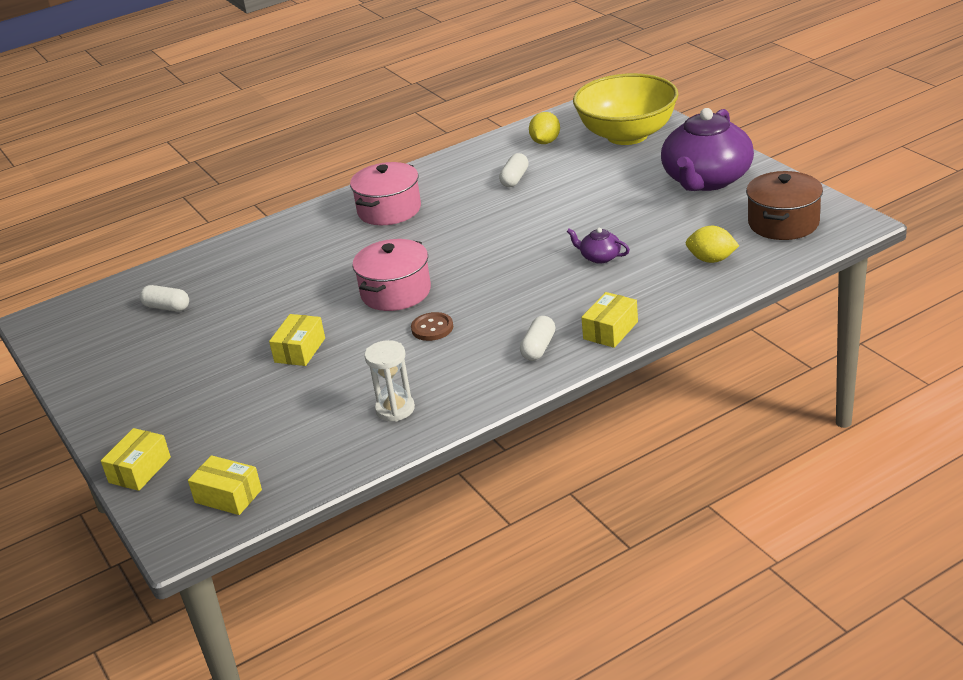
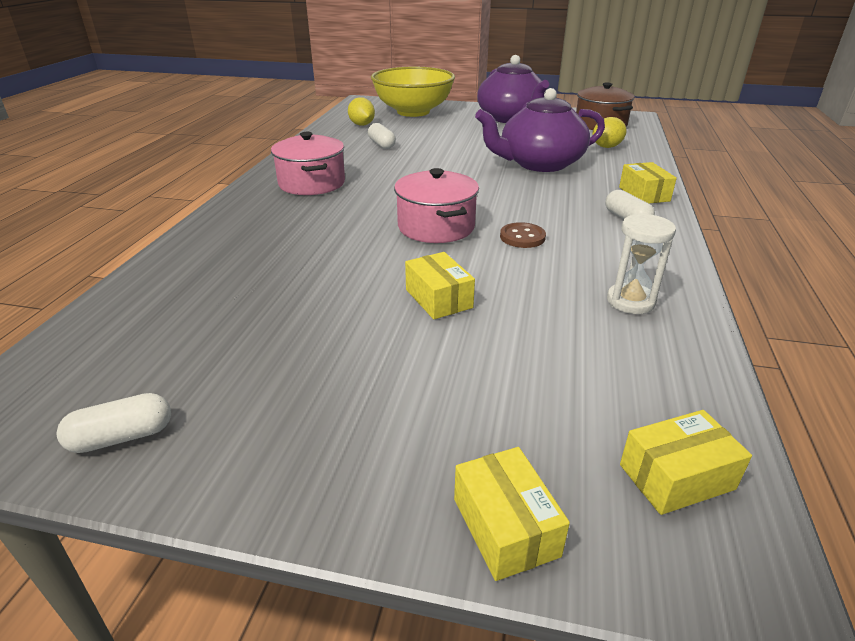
camera: 50 degrees left, 0 degrees up
(167, 307) = (189, 327): white capsule -> white capsule (122, 437)
(599, 257) = (539, 164): purple teapot -> purple teapot, size x2.41

